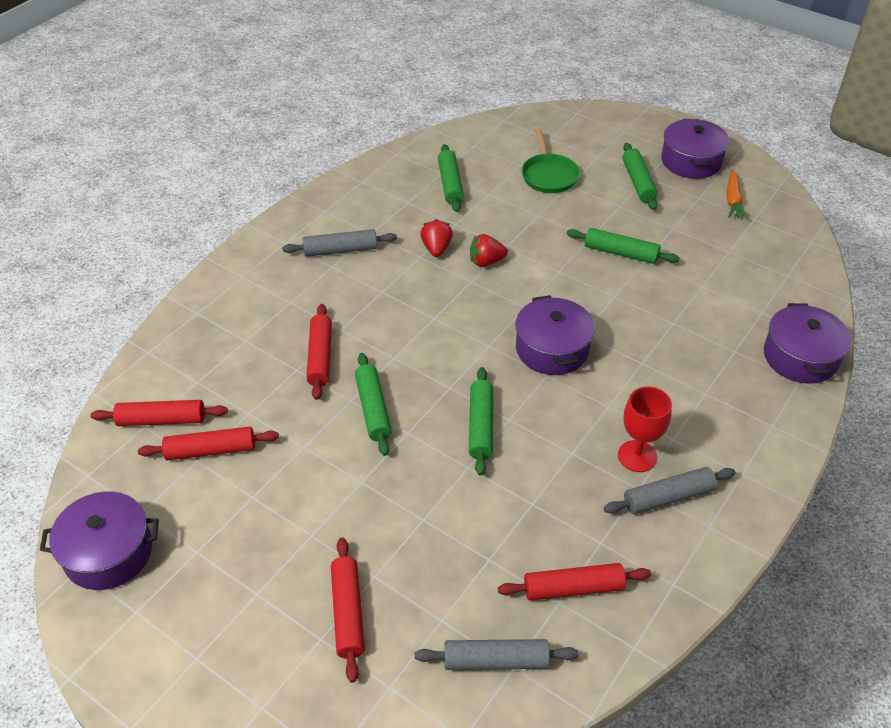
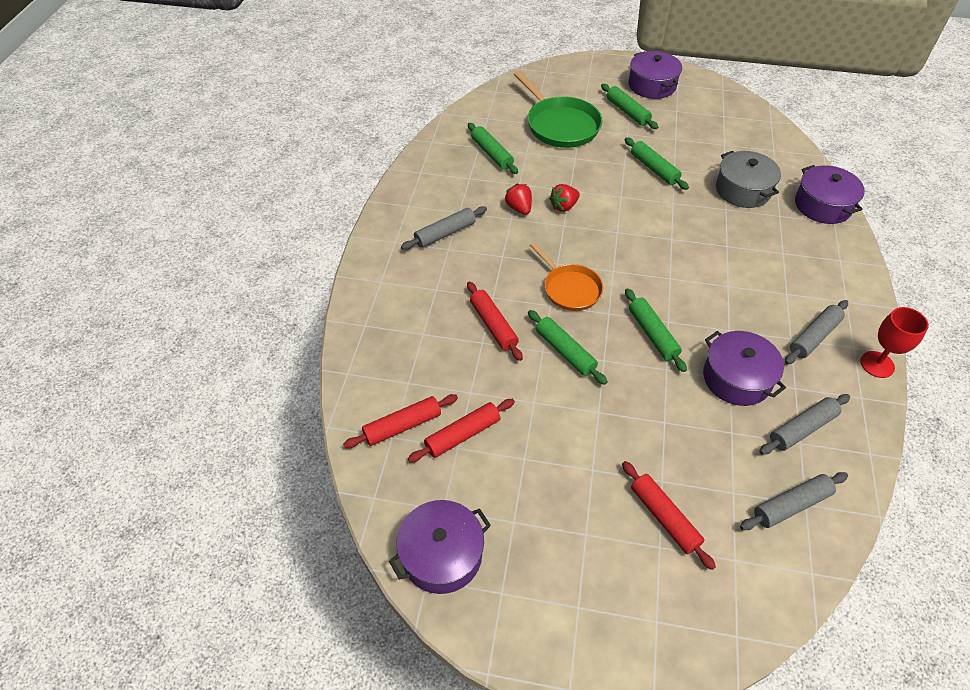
camera: 25 degrees left, 5 degrees up
(427, 348) = (569, 288): none -> orange pan
(548, 175) = (560, 125): green pan -> green pan, size x1.55
(552, 349) = (659, 257): purple pot -> purple pot (737, 378)
(573, 588) = (802, 429): red rolling pin -> grey rolling pin
(620, 253) = (654, 169): green rolling pin -> green rolling pin turned 60 degrees clockwise
(637, 456) = (773, 315): red goblet -> red goblet (877, 364)
(711, 308) = (743, 190): none -> grey pot
(733, 200) = (700, 106): orange carrot -> none

